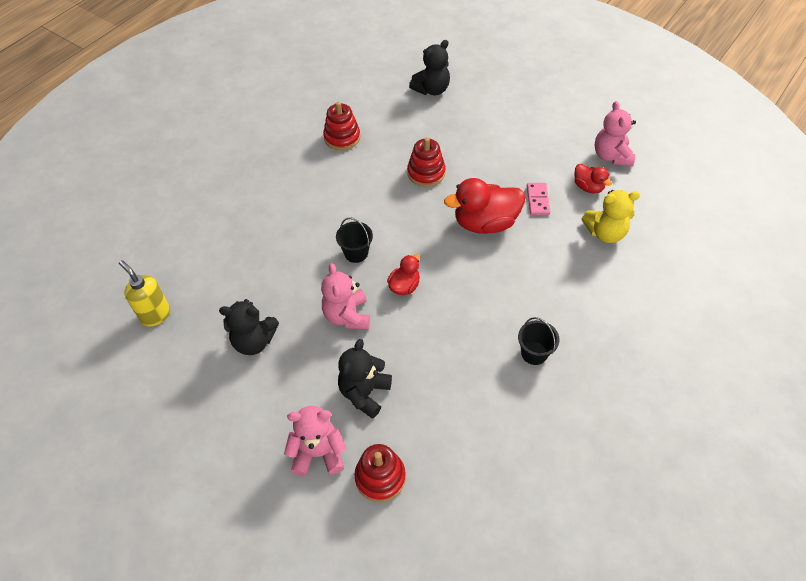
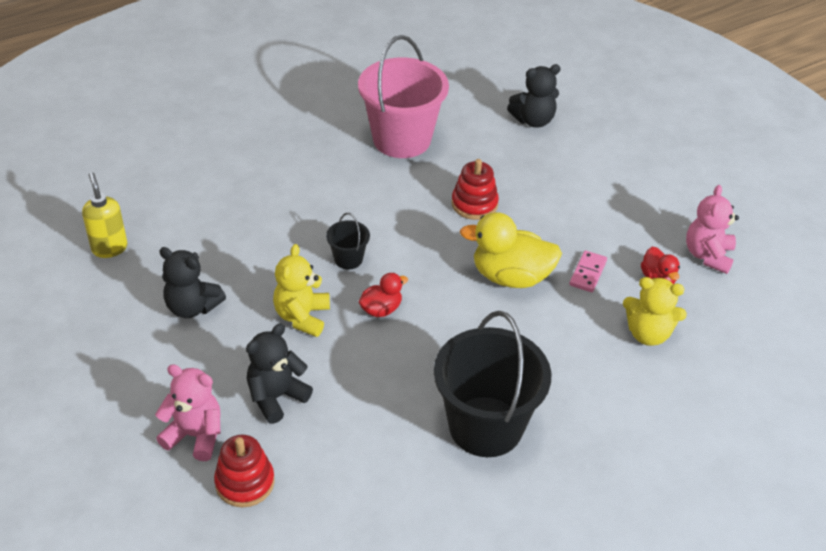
camera: 20 degrees right, 10 degrees down
(342, 137) = (402, 139): red stacking toy -> pink bucket
(347, 316) = (302, 317): pink teddy bear -> yellow teddy bear
(485, 223) = (511, 277): red duck -> yellow duck
(534, 353) = (485, 426): black bucket -> black bucket, size x2.28

